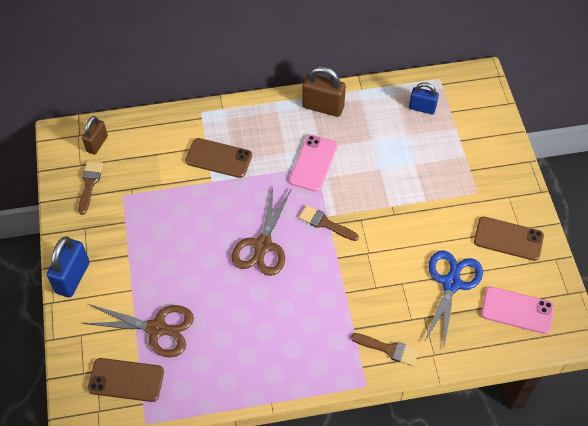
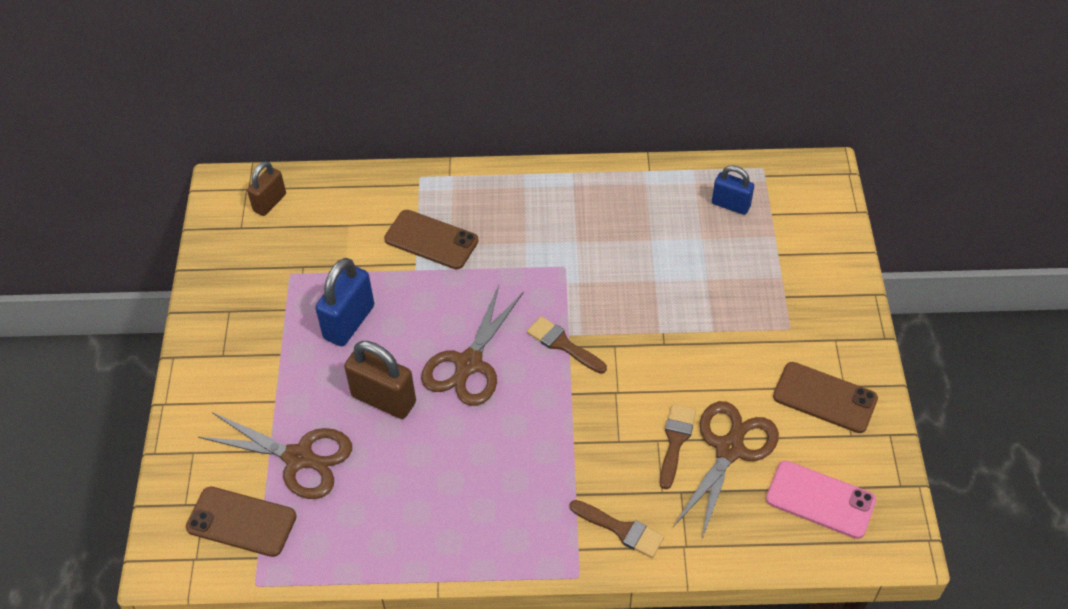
camera: 10 degrees right, 5 degrees down
(72, 277) = (198, 374): blue padlock -> blue padlock (349, 322)
(89, 184) = (248, 254): brown brush -> brown brush (675, 441)
(313, 163) = (562, 262): pink phone -> none
(323, 107) = (590, 188): brown padlock -> brown padlock (384, 399)
(451, 283) = (729, 449): blue scissors -> brown scissors

